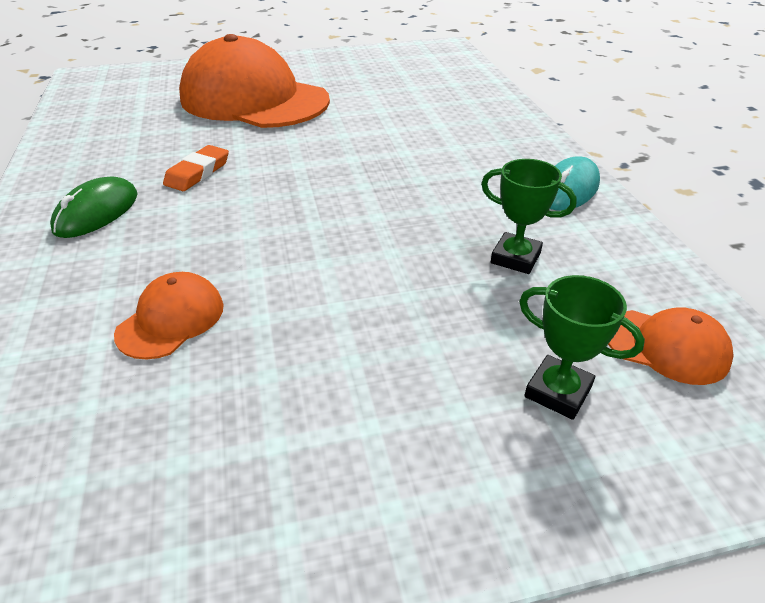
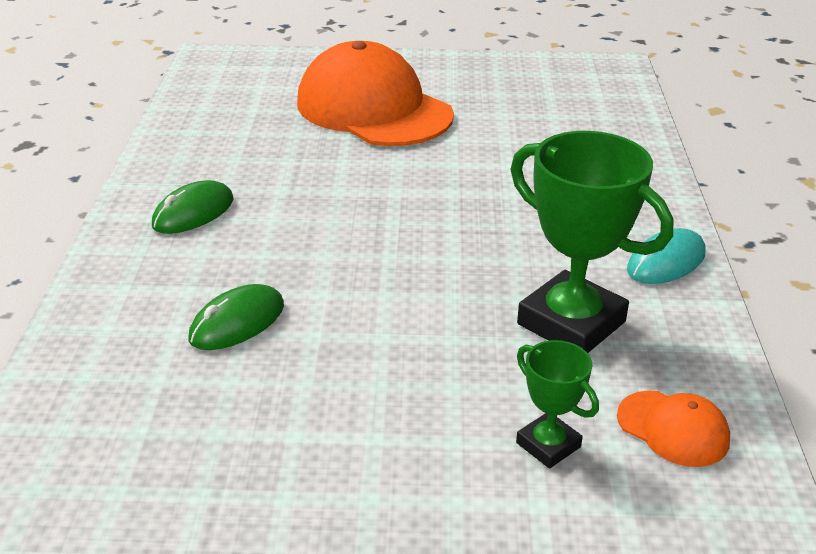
camera: 15 degrees right, 5 degrees down
(171, 319) = (237, 322): orange cap -> green mouse
(198, 173) = (294, 186): orange eraser -> none
(515, 258) = (571, 323): green trophy -> green trophy, size x1.96

